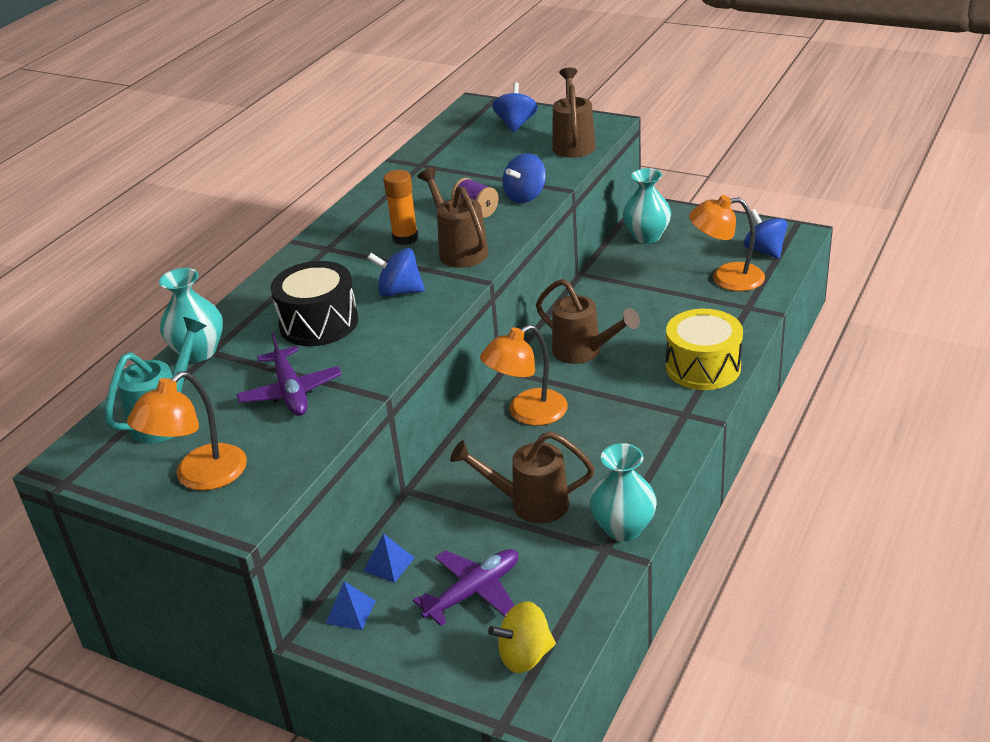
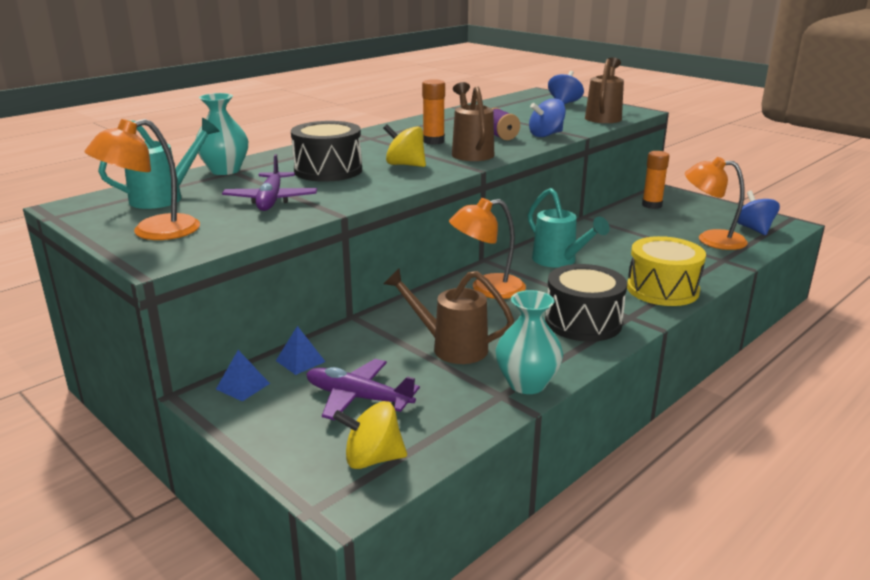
camera: 15 degrees right, 10 degrees down
(399, 292) = (405, 165): blue spinning top -> yellow spinning top
(473, 592) = (358, 398): purple plane -> purple plane turned 135 degrees counterclockwise
(584, 352) = (559, 261): brown watering can -> turquoise watering can
(643, 434) = (583, 322): none -> black drum
(646, 236) = (651, 205): turquoise vase -> orange glue stick

